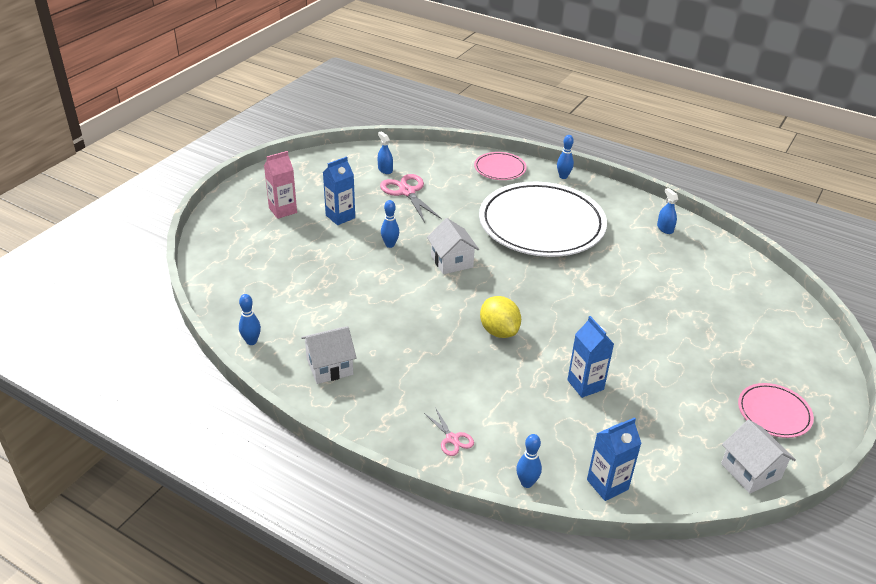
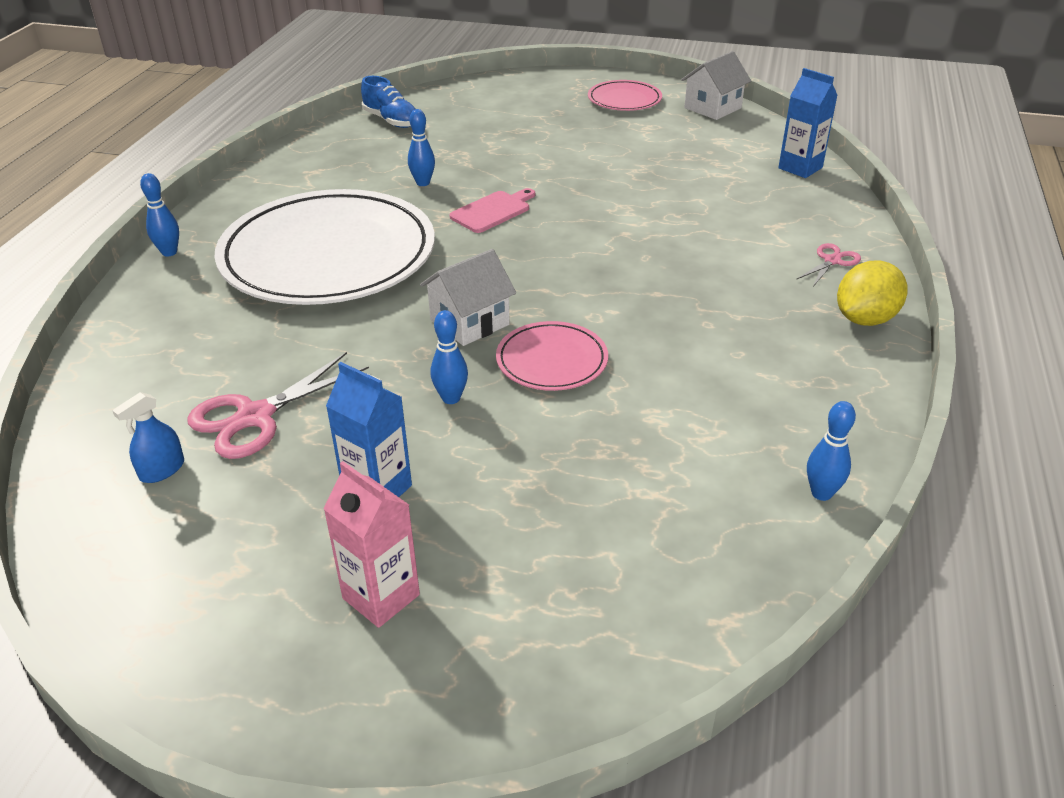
camera: 105 degrees left, 0 degrees up
(329, 367) = (802, 387): white house -> none
(499, 331) = (612, 257): yellow lemon -> yellow lemon (865, 319)
(500, 169) = (146, 319): pink plate -> pink plate (552, 360)
(526, 483) = (845, 208): blue bowling pin -> blue bowling pin (423, 183)
(577, 293) = (493, 211): none -> pink cutting board
(585, 385) = (666, 191): blue carton -> none
(665, 228) = (307, 164): blue spray bottle -> none
(734, 272) = (391, 121): none -> blue shoe

